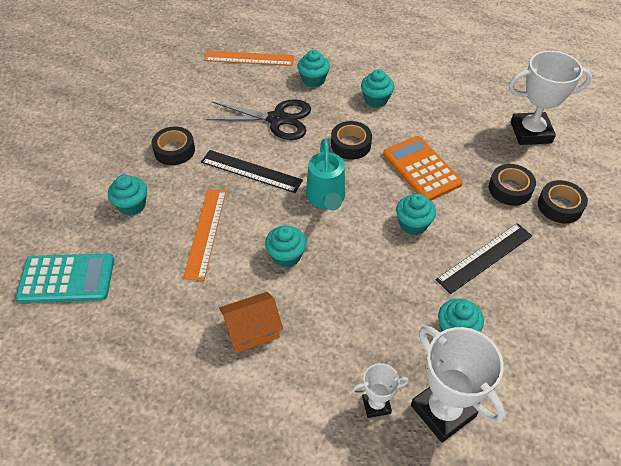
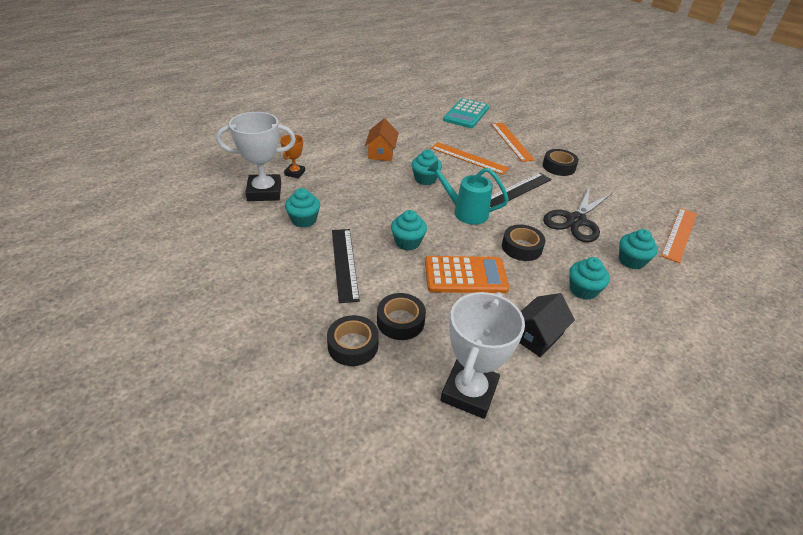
camera: 115 degrees right, 10 degrees down
(132, 205) = (511, 141): turquoise cupcake -> orange ruler
(376, 404) = (295, 173): white trophy -> orange trophy
(448, 113) = (537, 335): none -> black house

